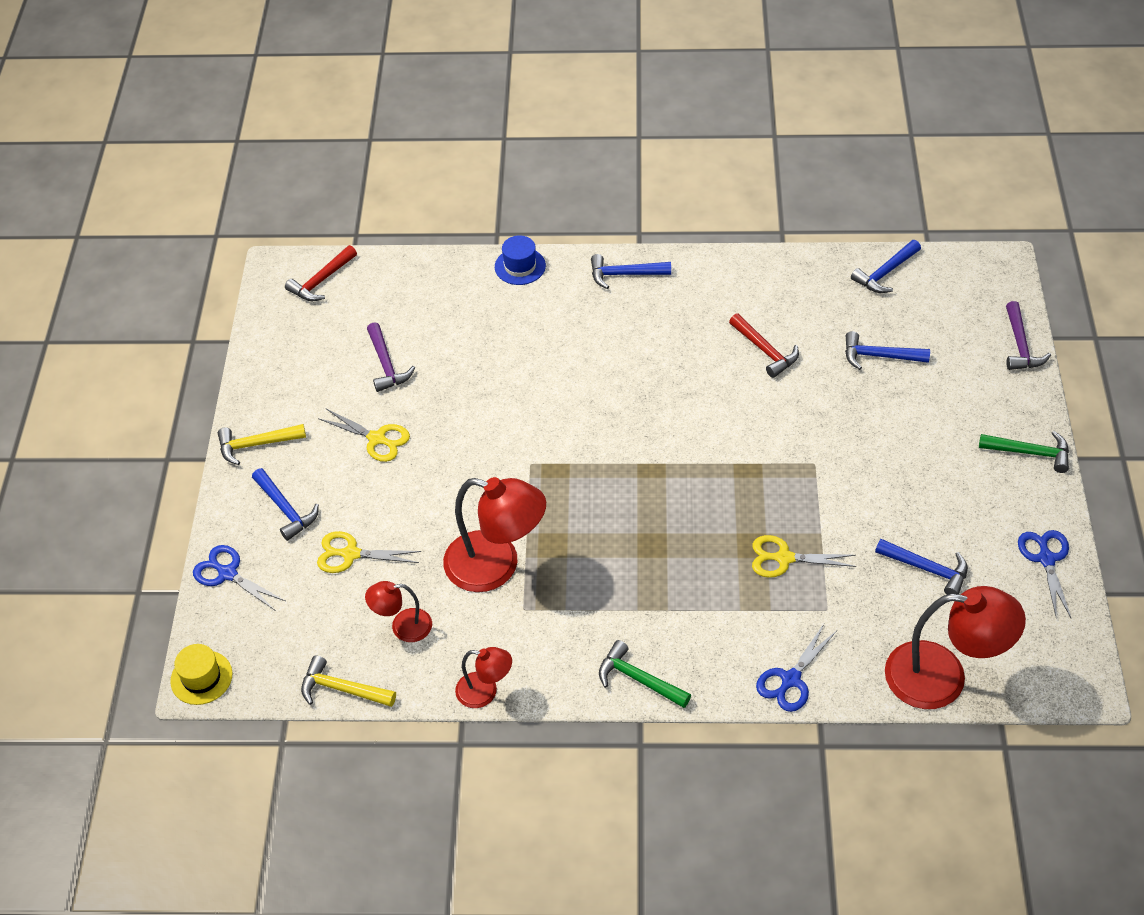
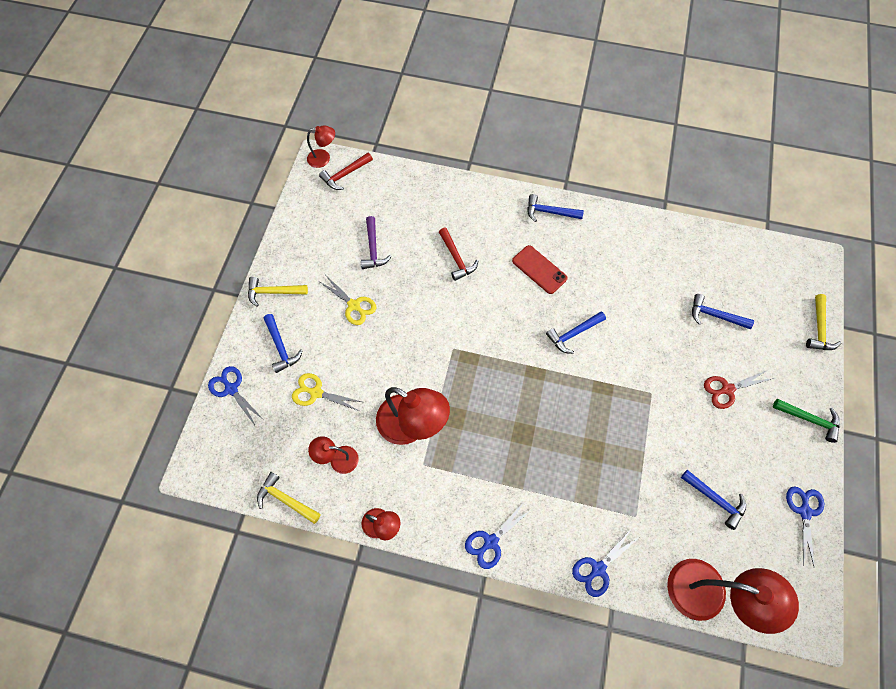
camera: 10 degrees right, 15 degrees up
(201, 677) = (195, 467): yellow hat -> none
(284, 266) = (323, 158): none -> red lamp
(520, 266) = (479, 191): blue hat -> none
(627, 346) = (539, 269): none -> red phone
(639, 679) = (490, 542): green hammer -> blue scissors
(765, 350) = (634, 293): red hammer -> red hammer (456, 258)
(784, 558) = (613, 466): yellow scissors -> none
(885, 273) = (732, 249): blue hammer -> blue hammer (573, 334)
(914, 439) = (727, 389): none -> red scissors
(1020, 345) = (819, 328): purple hammer -> yellow hammer

